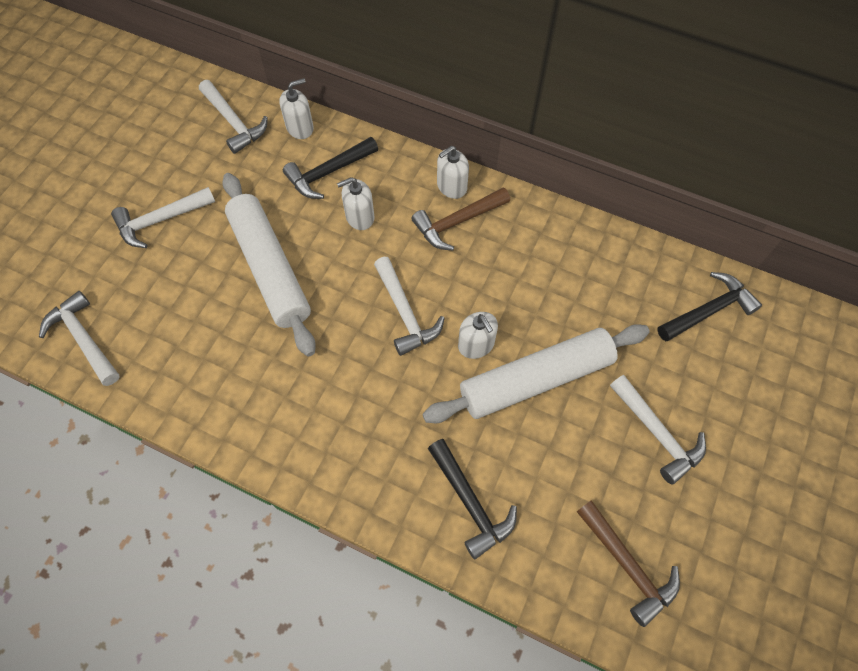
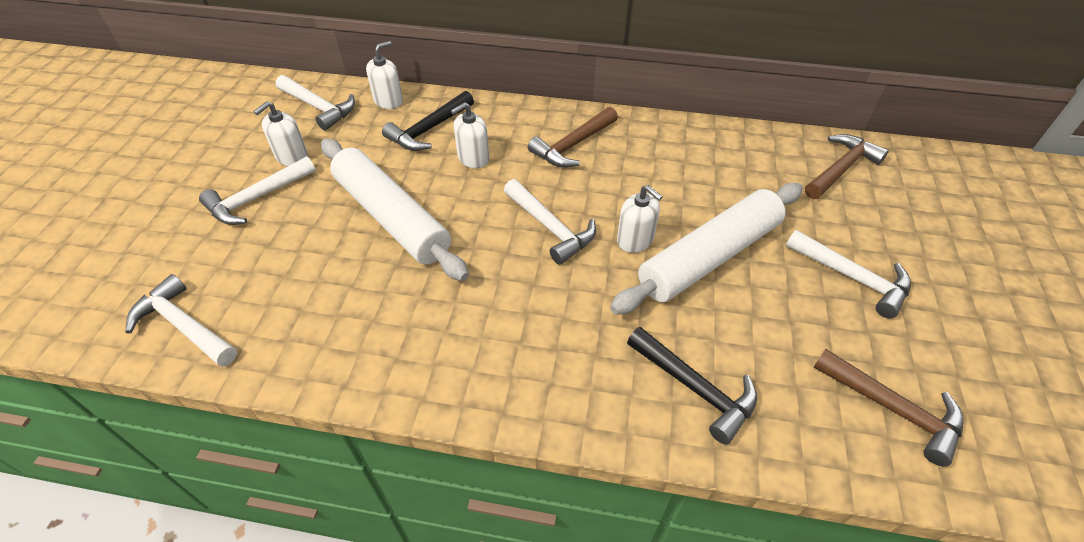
camera: 15 degrees left, 15 degrees down
(451, 186) = (555, 119): white soap dispenser -> white soap dispenser (291, 157)
(708, 311) = (841, 169): black hammer -> brown hammer

